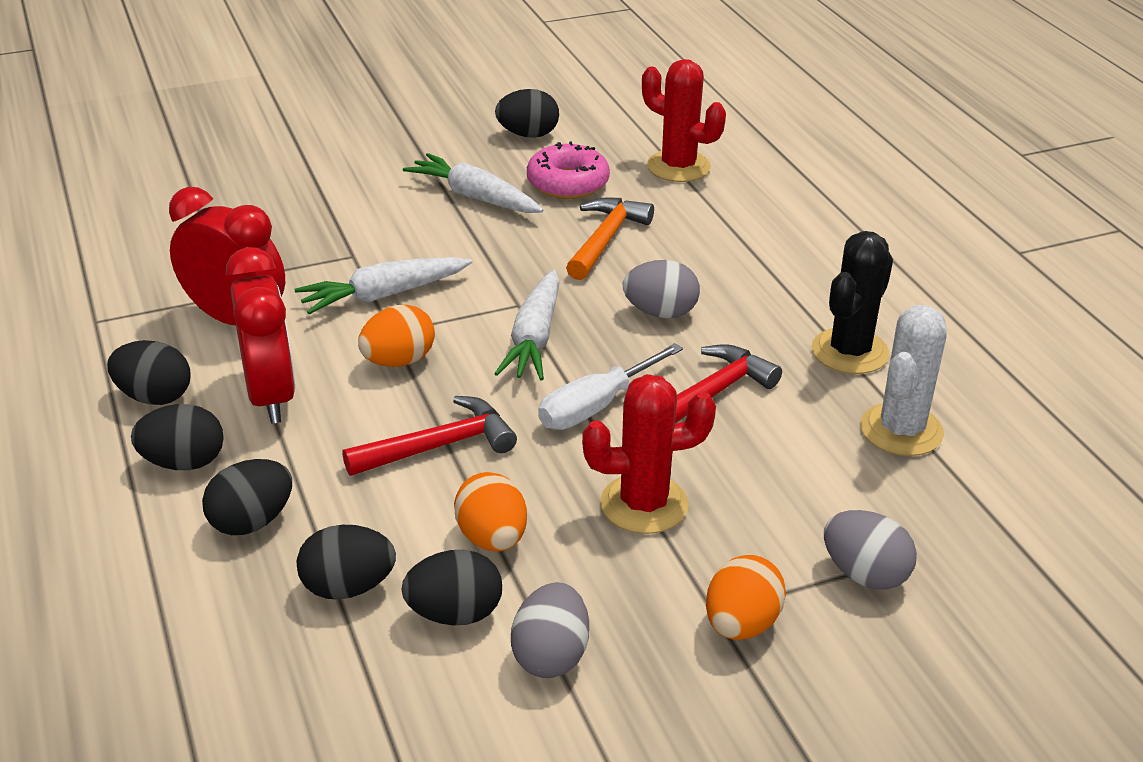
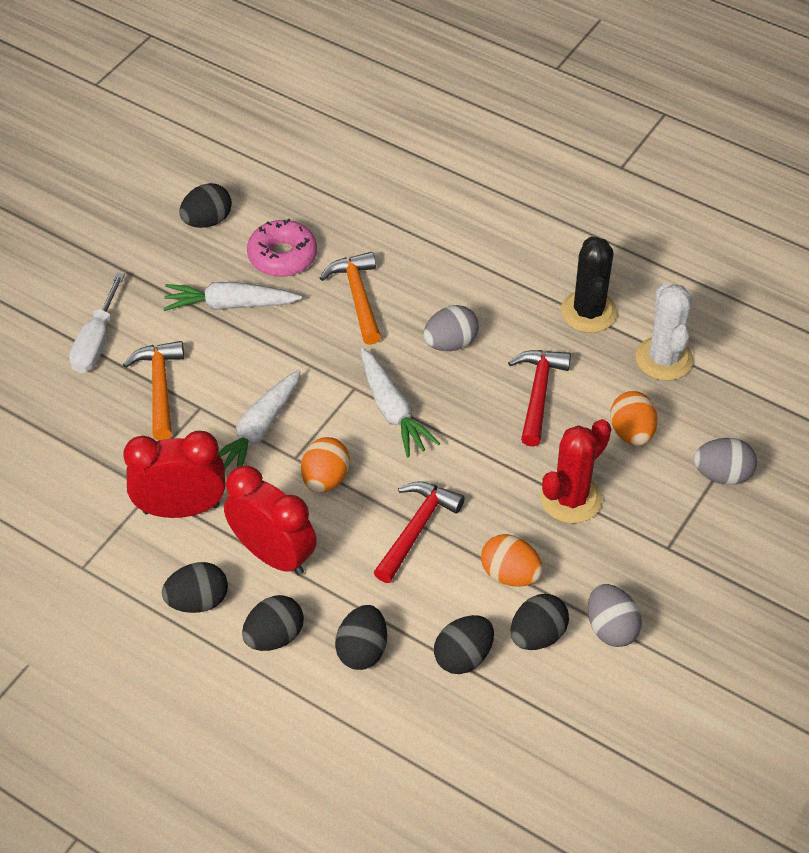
camera: 35 degrees left, 15 degrees up
(335, 227) = (160, 387): none -> orange hammer
(596, 406) = (480, 443): white screwdriver -> white screwdriver (96, 341)
(678, 167) = (344, 199): red cactus -> none
(741, 624) = (688, 547): orange egg -> orange egg (631, 433)

